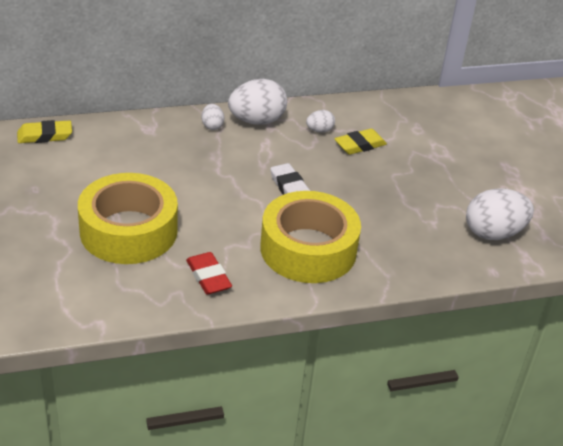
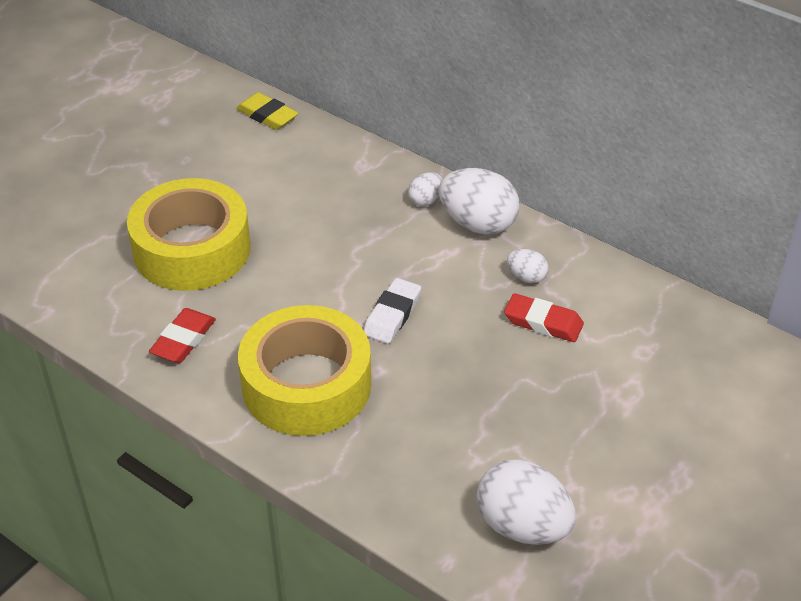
camera: 55 degrees right, 5 degrees up
(360, 145) = (543, 322): yellow eraser -> red eraser

